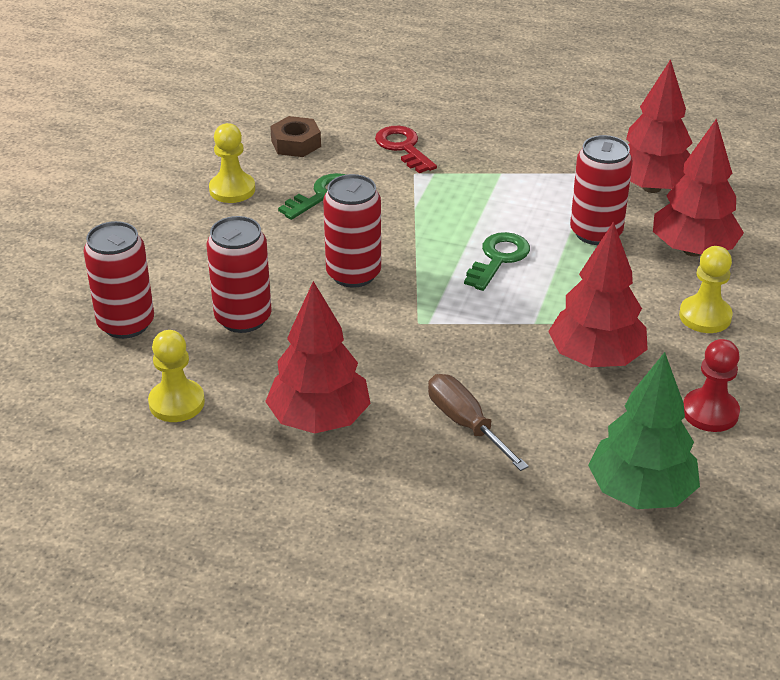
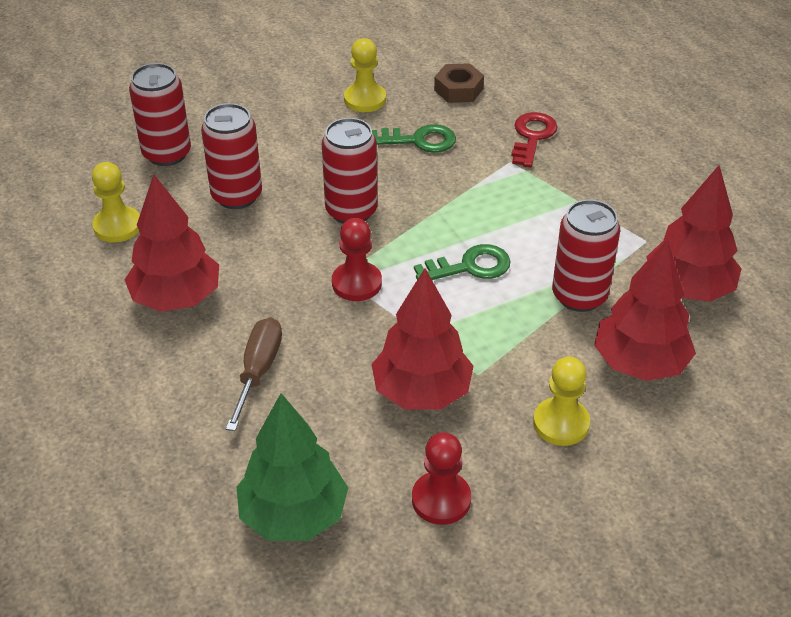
camera: 45 degrees right, 5 degrees up
(438, 319) = (356, 283): none -> red pawn

